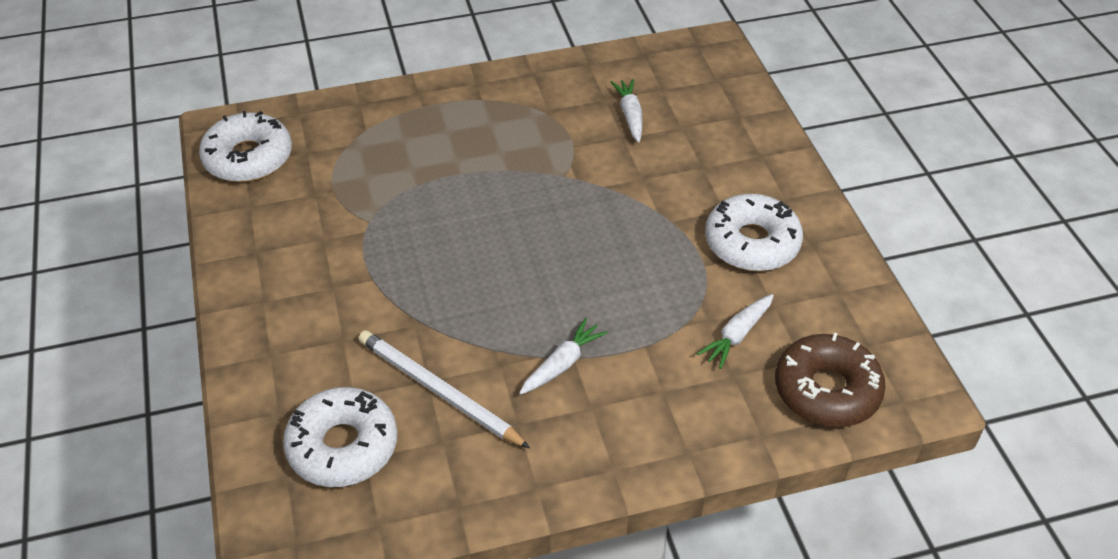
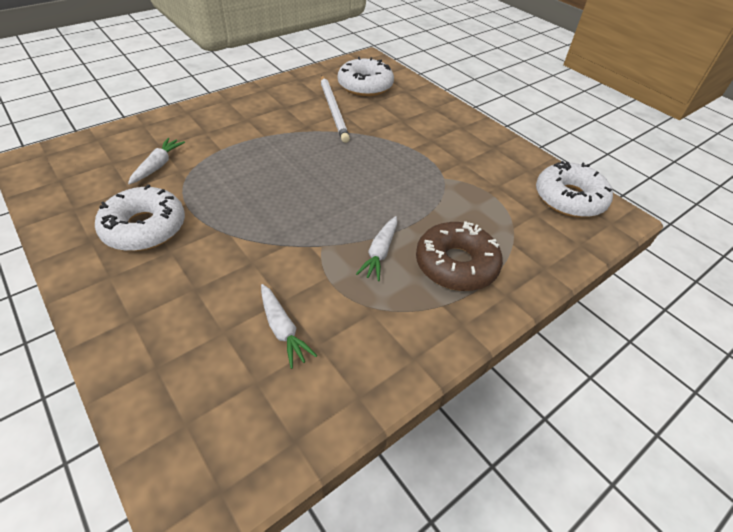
camera: 155 degrees right, 0 degrees up
(438, 391) = (333, 110): white pencil -> white pencil turned 60 degrees clockwise
(562, 364) = (270, 132): white carrot -> white carrot (380, 252)
(826, 390) = (97, 150): brown donut -> brown donut (456, 264)

